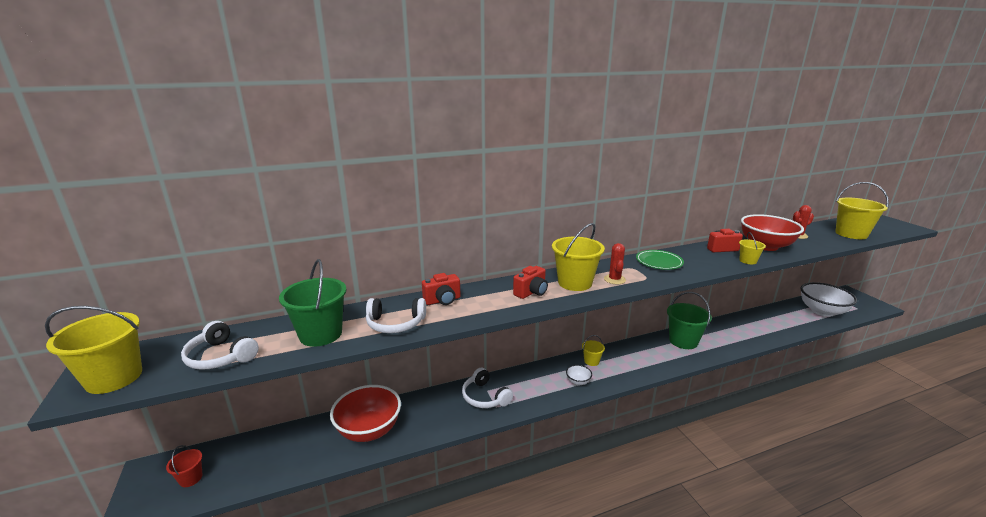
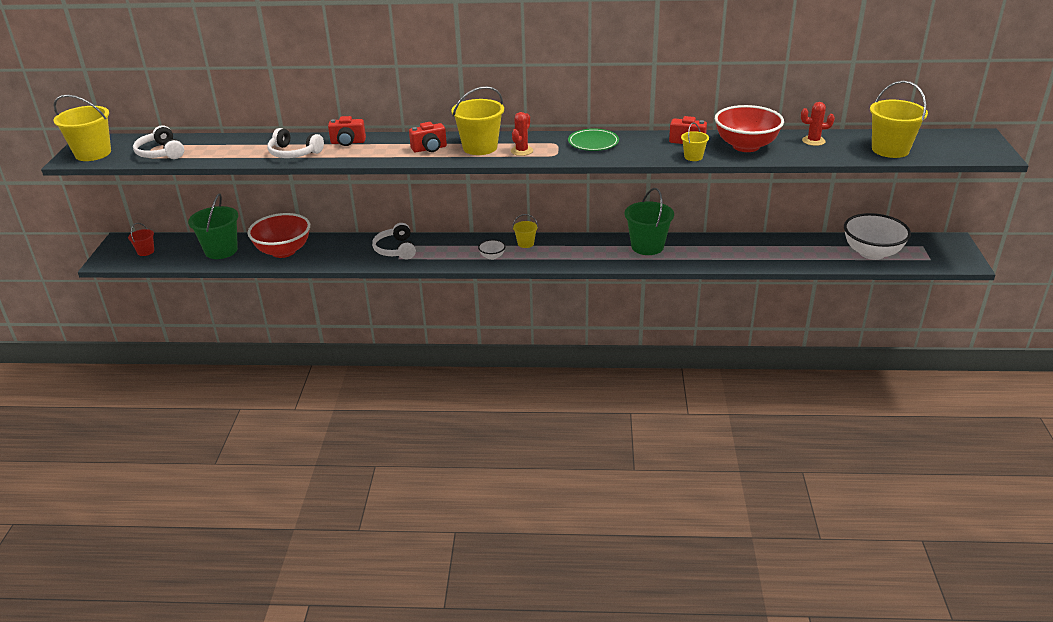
camera: 25 degrees right, 10 degrees up
(320, 334) = (235, 150): green bucket -> green bucket (221, 250)

